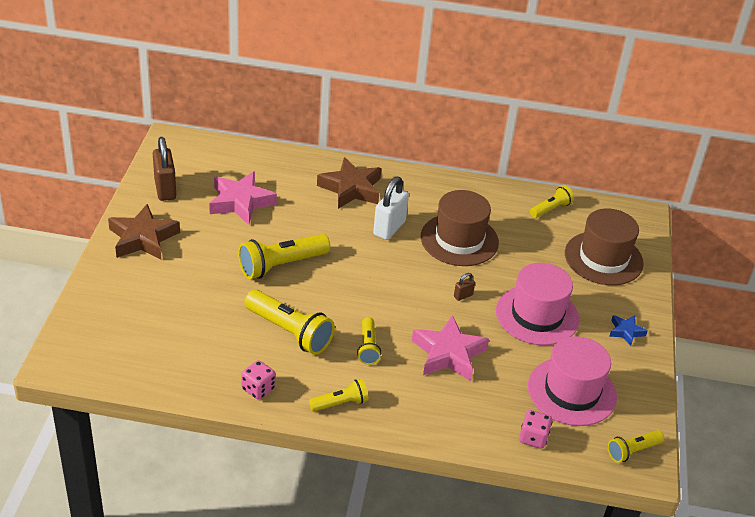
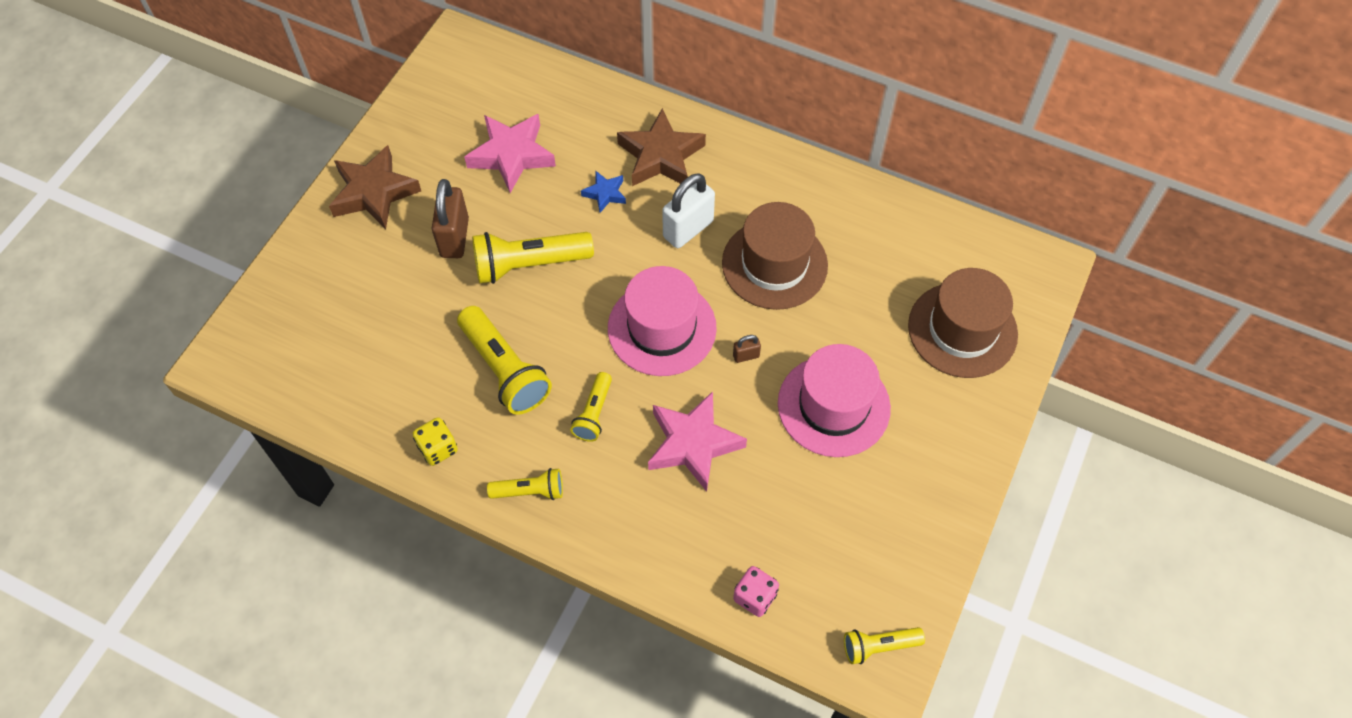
camera: 20 degrees right, 20 degrees up
(165, 189) = (425, 119): brown padlock -> brown padlock (454, 237)
(258, 389) = (438, 448): pink dice -> yellow dice
(551, 209) = (920, 234): yellow flashlight -> none
(572, 391) = (833, 536): pink hat -> pink hat (662, 328)
(626, 331) = (945, 456): blue star -> blue star (605, 193)

